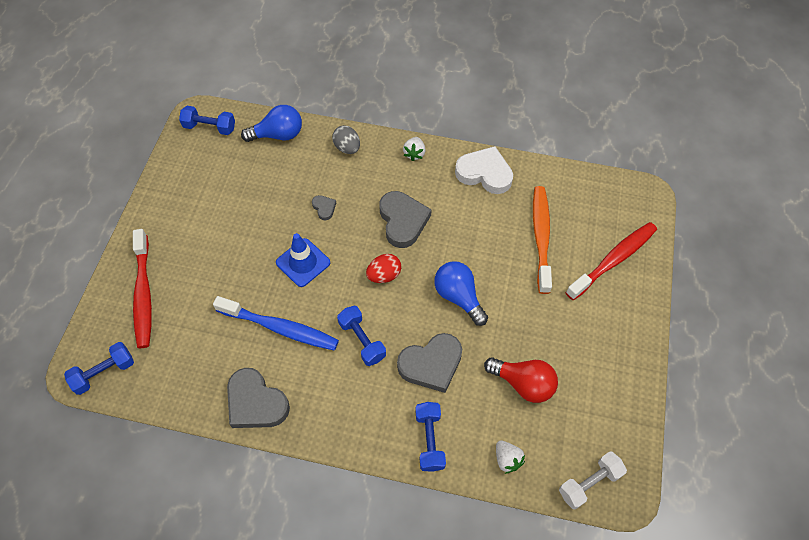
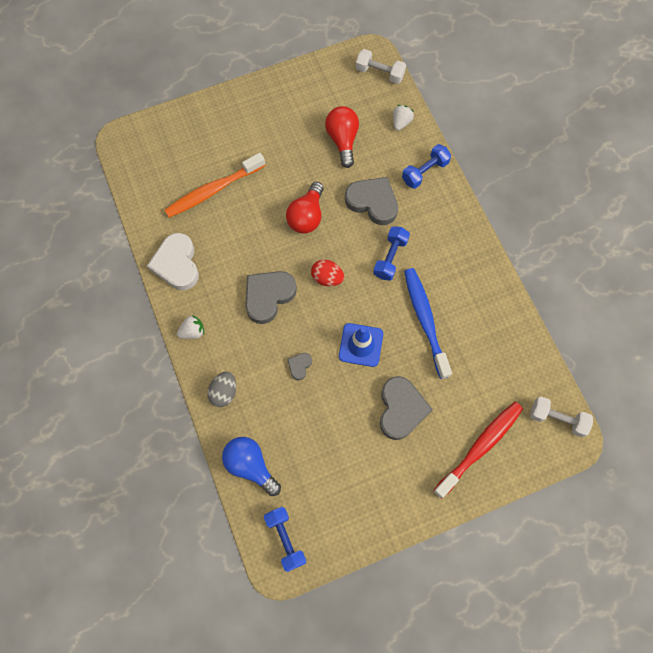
camera: 125 degrees left, 10 degrees up
(104, 372) = (557, 419): blue dumbbell -> white dumbbell
(256, 402) = (489, 294): grey heart -> grey heart (401, 409)
(458, 297) = (307, 216): blue light bulb -> red light bulb
(613, 260) = (200, 134): red toothbrush -> none

